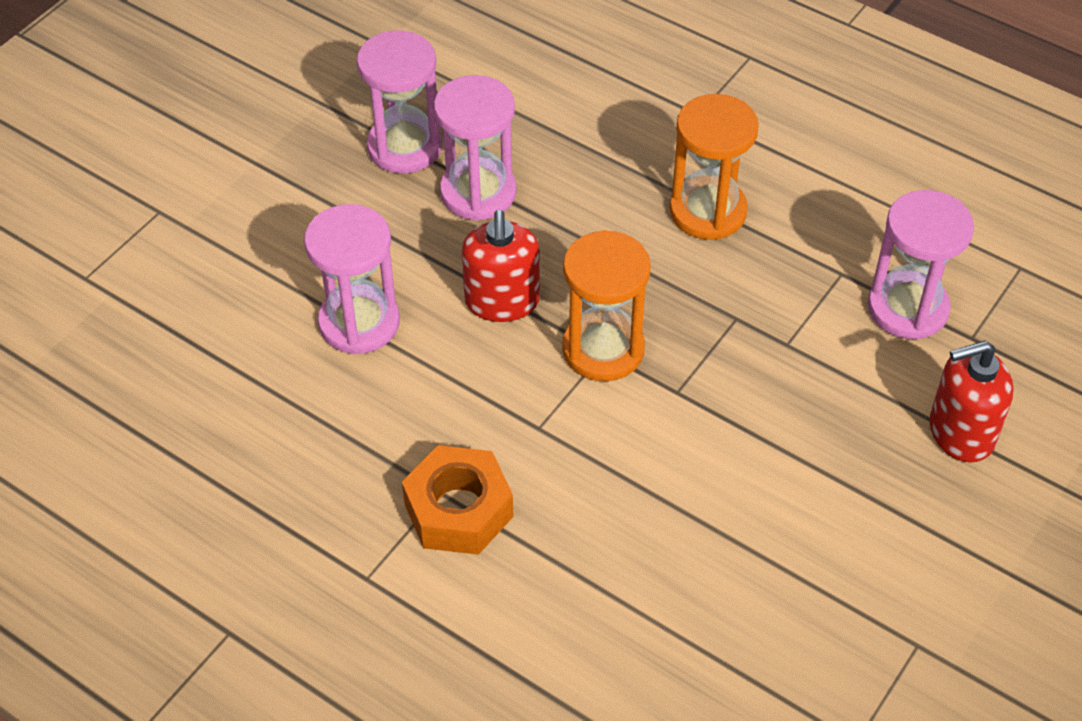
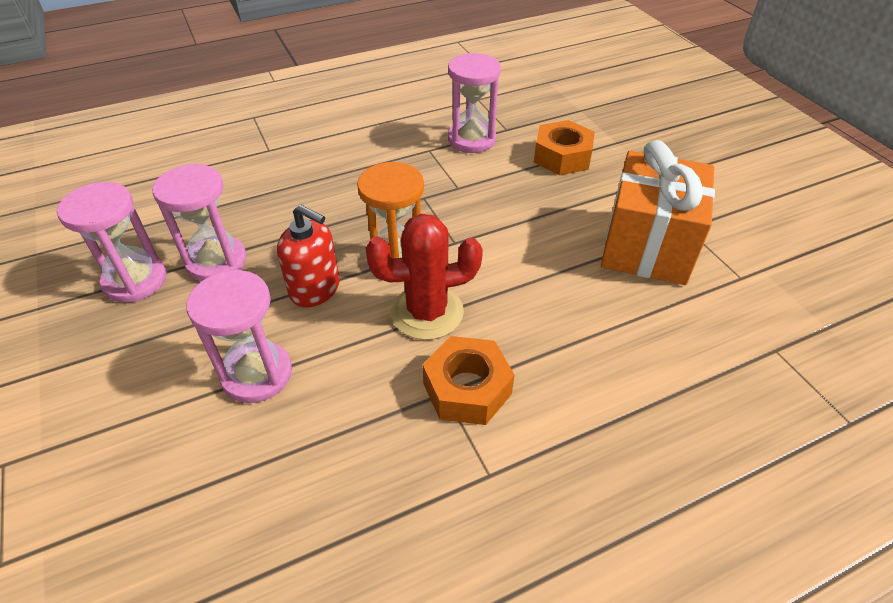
camera: 60 degrees left, 5 degrees down
(541, 421) = (427, 312): none -> red cactus
(708, 211) = (340, 175): orange hourglass -> none
(835, 607) = (647, 246): none -> orange gift
(961, 432) = (562, 157): red soap dispenser -> orange nut

